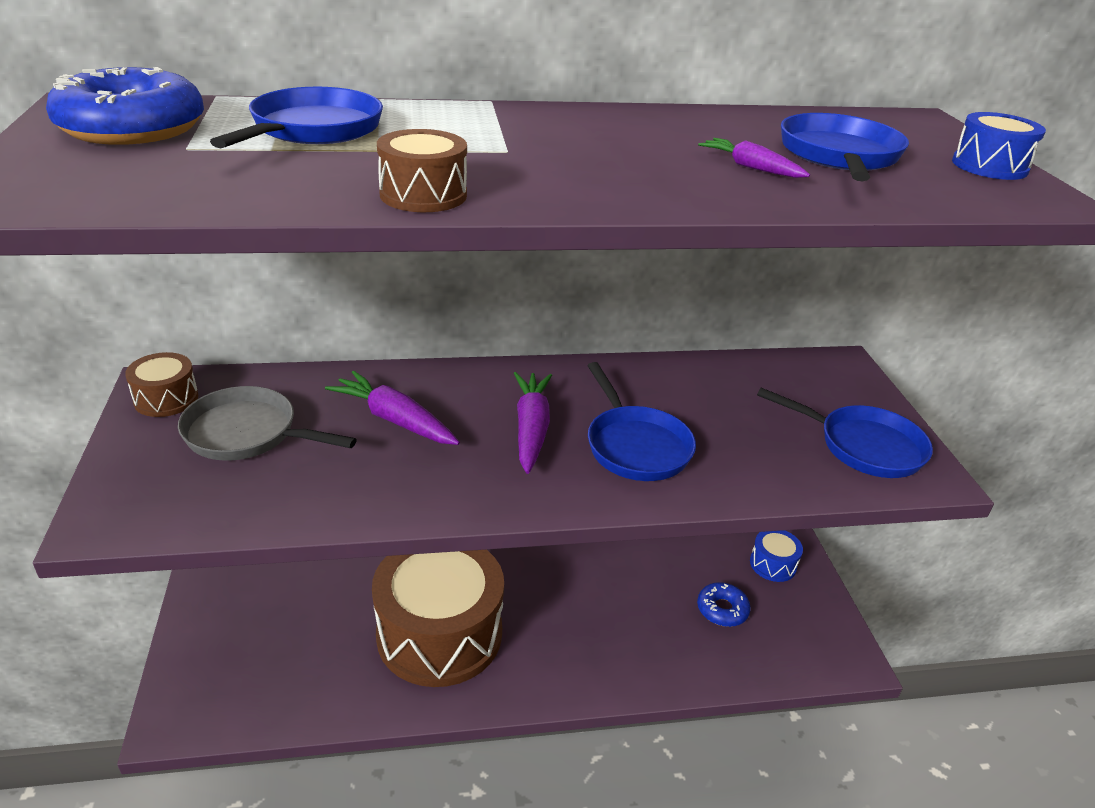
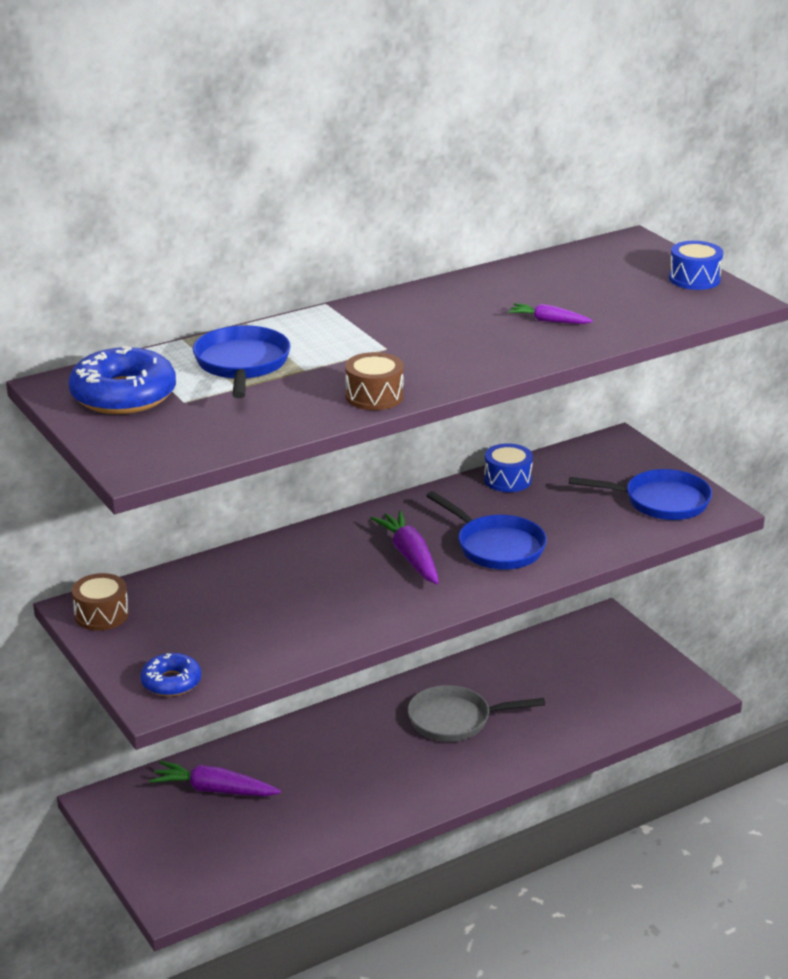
camera: 20 degrees left, 5 degrees down
(247, 433) = (196, 620): grey pan -> grey pan (455, 720)
(394, 420) = (300, 579): purple carrot -> purple carrot (214, 790)
(439, 633) = (349, 777): brown drum -> none
(722, 610) = (576, 689): blue donut -> blue donut (171, 682)
(773, 564) = (601, 643): blue drum -> blue drum (507, 480)
(839, 156) = (597, 295): blue pan -> none

